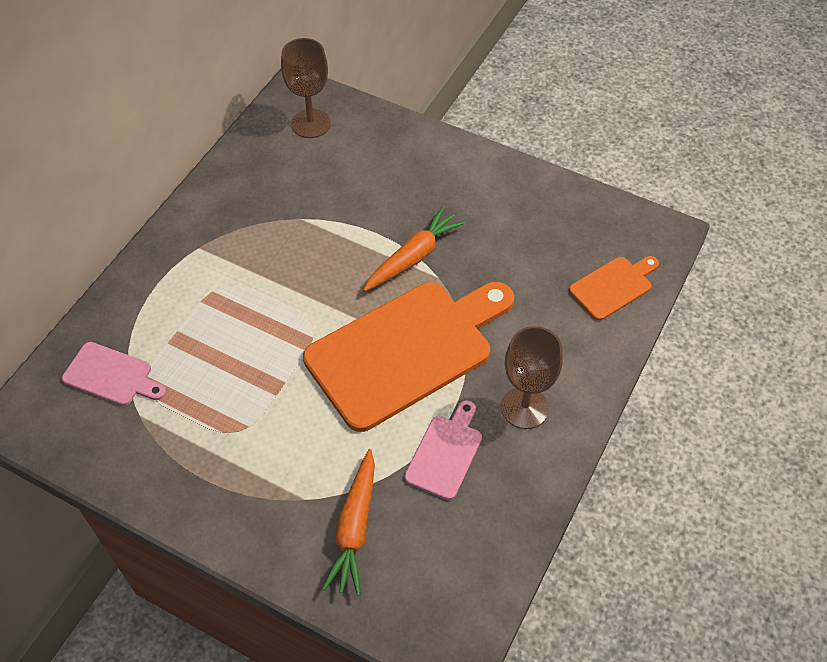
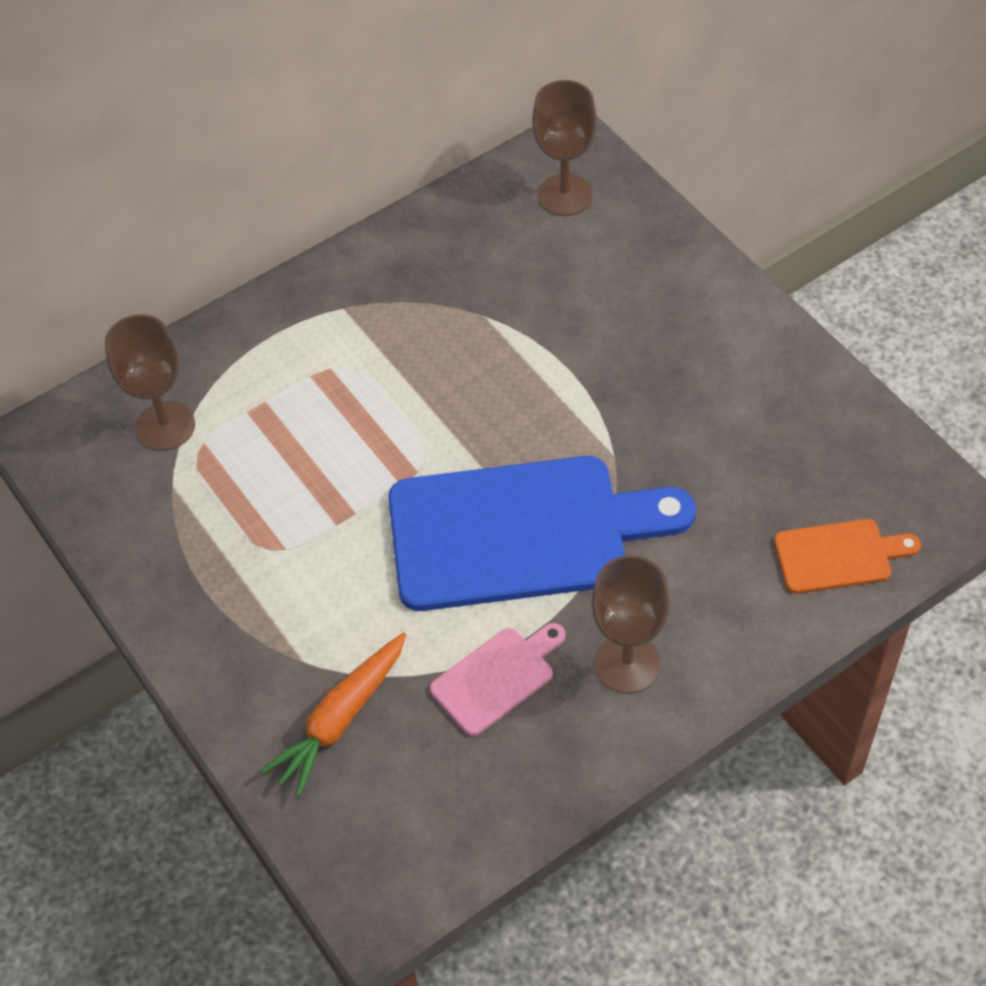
camera: 30 degrees right, 0 degrees up
(111, 375) = (165, 426): pink cutting board -> brown goblet
(406, 351) = (520, 532): orange cutting board -> blue cutting board
(413, 257) = (596, 417): orange carrot -> none

